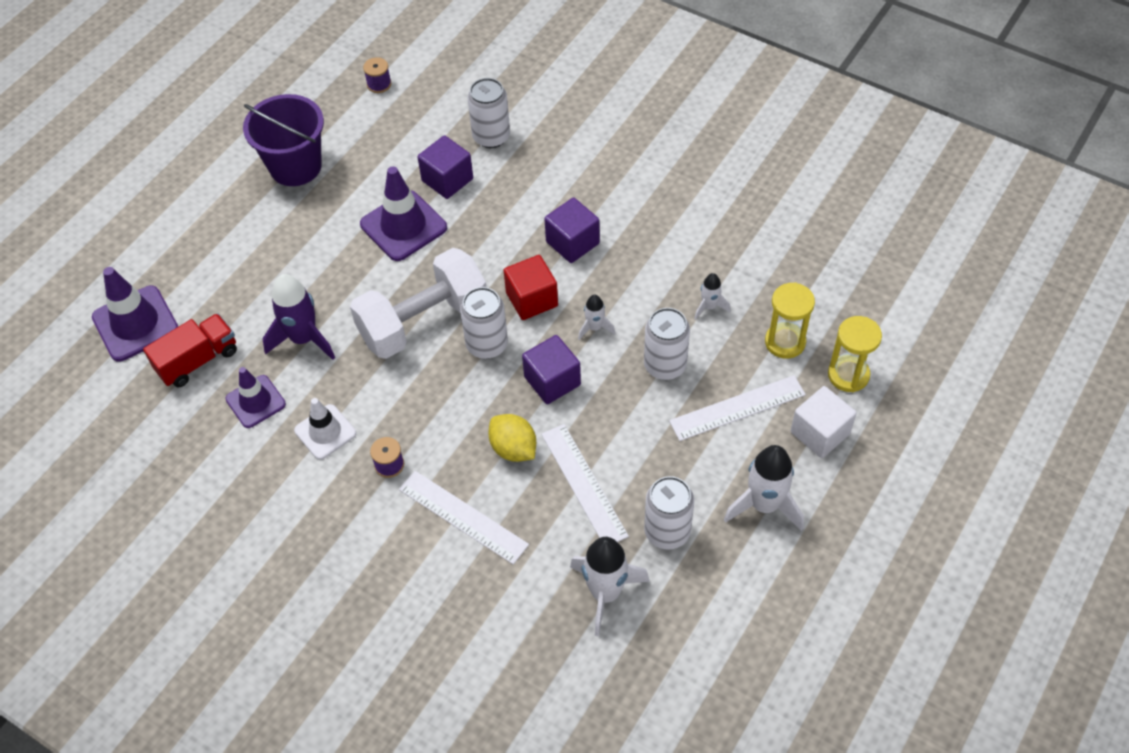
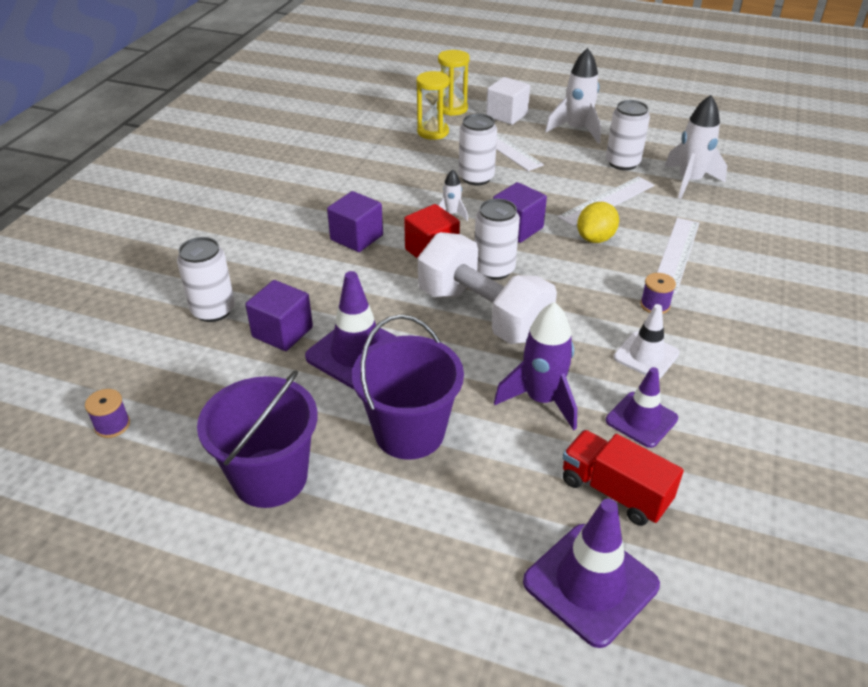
camera: 105 degrees left, 15 degrees down
(304, 248) = (409, 432): none -> purple bucket
(709, 307) = (410, 164): white rocket -> none

